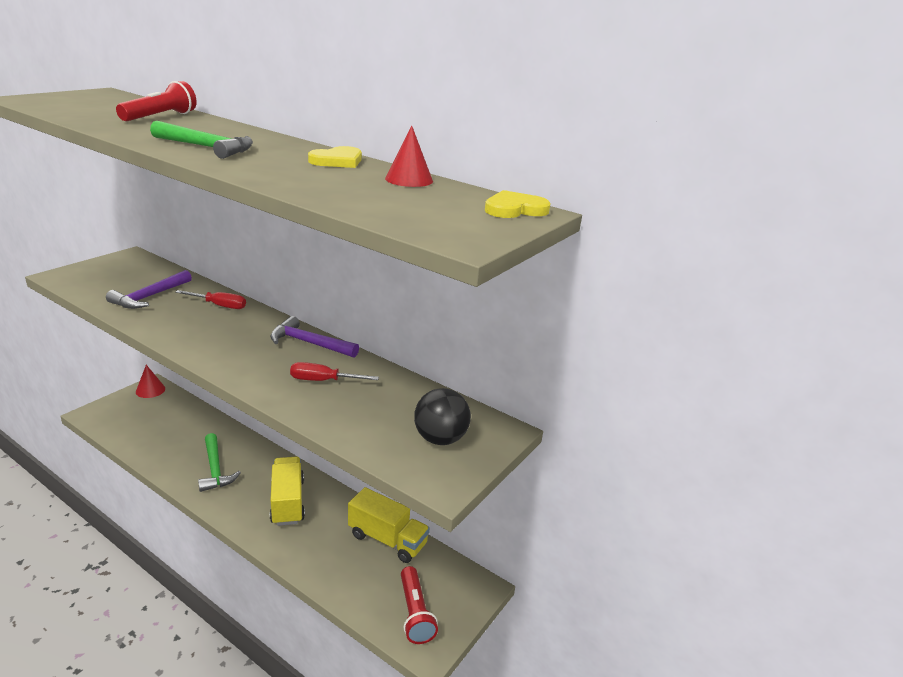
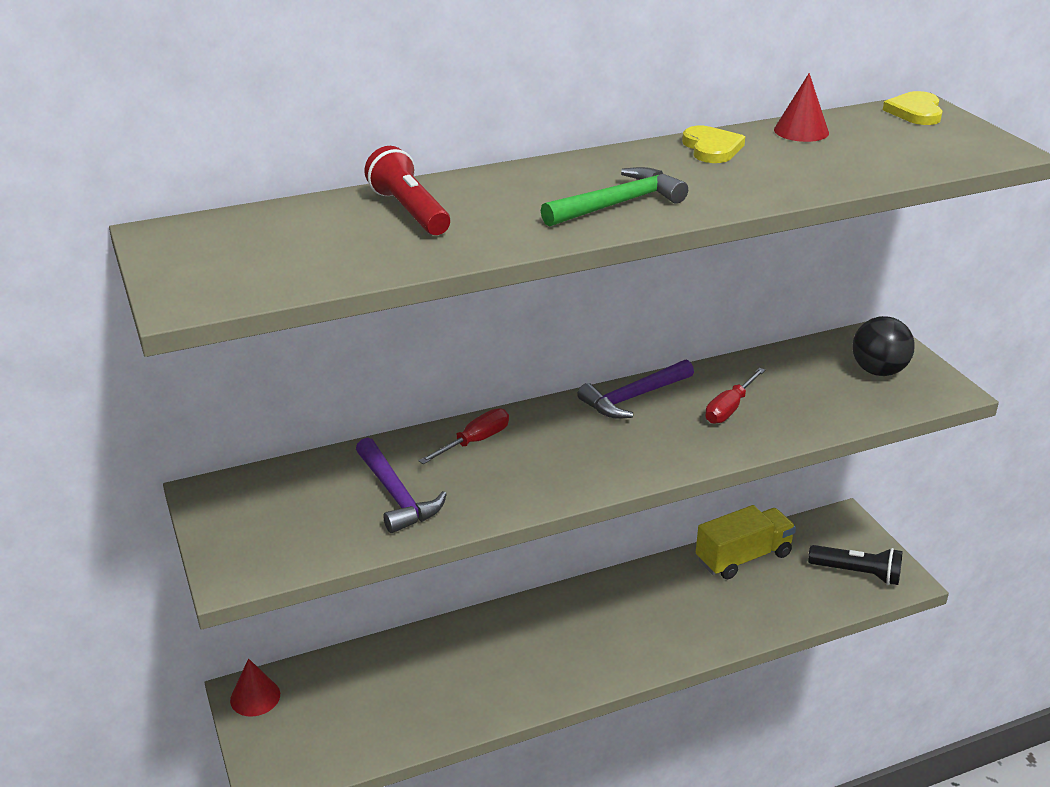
camera: 55 degrees left, 5 degrees up
(215, 469) = (520, 665): green hammer -> none
(287, 502) = (631, 616): yellow truck -> none
(415, 613) = (857, 573): red flashlight -> black flashlight

